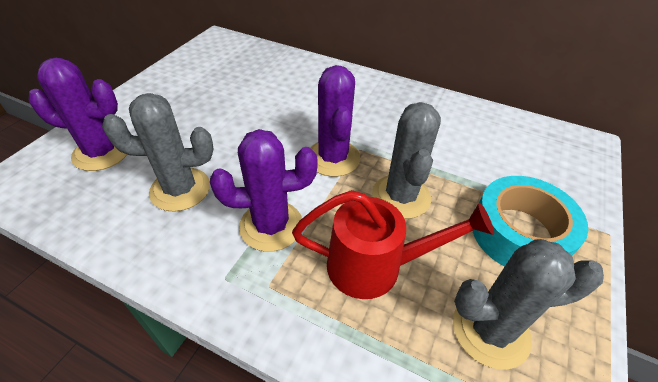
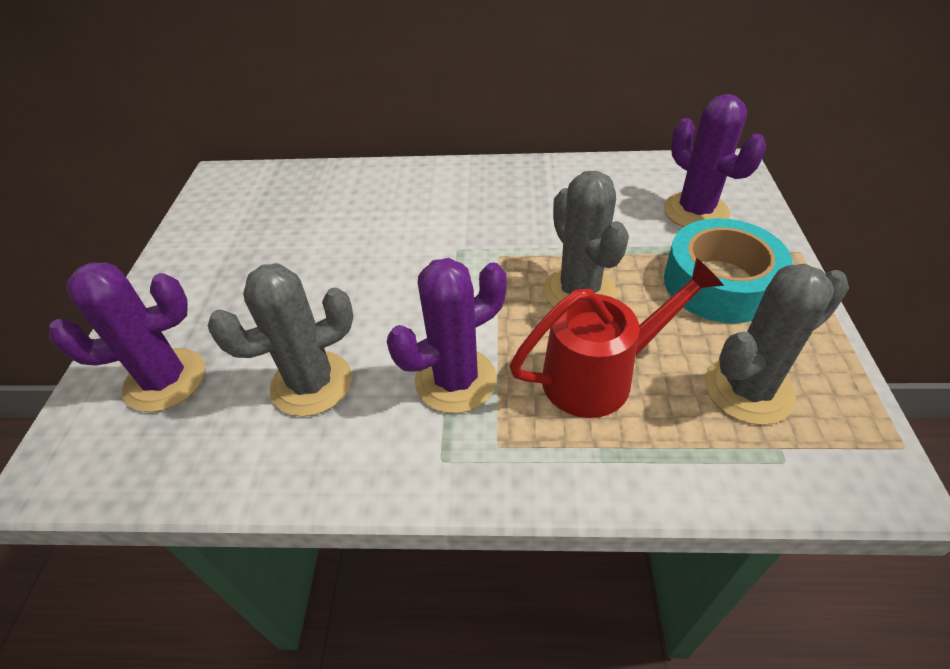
camera: 20 degrees left, 0 degrees up
(333, 158) = (476, 277): purple cactus -> purple cactus (695, 211)

